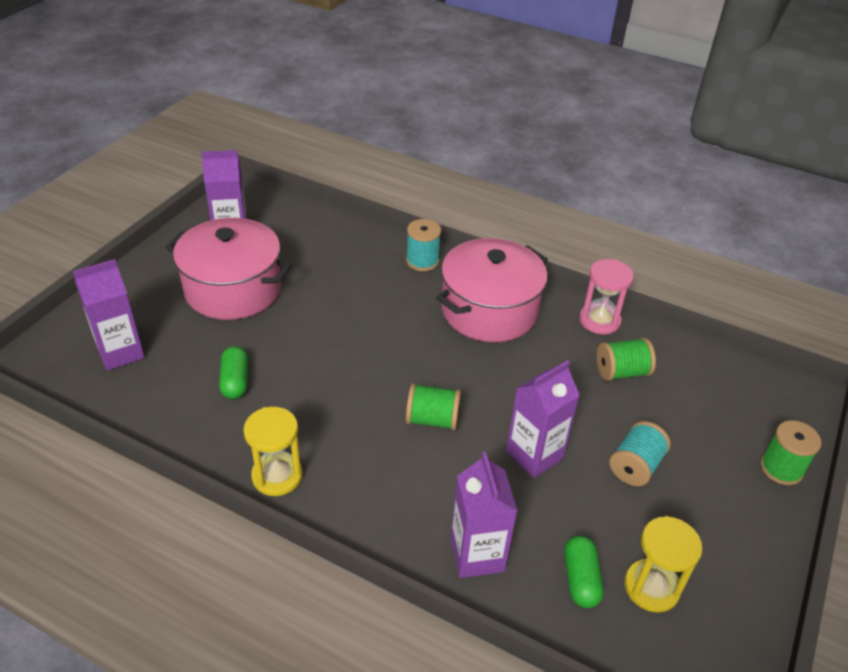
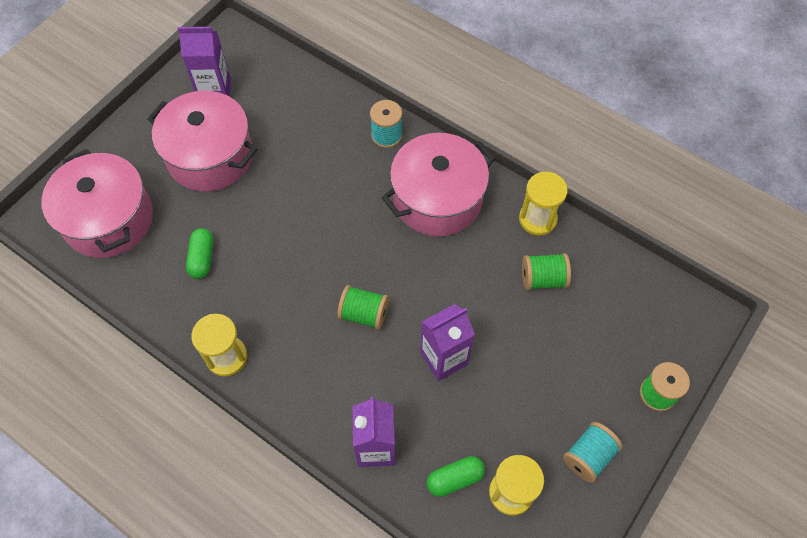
camera: 10 degrees right, 20 degrees up
(120, 352) = (109, 219): purple carton -> pink pot
(580, 579) = (455, 479): green capsule -> green capsule turned 60 degrees clockwise
(599, 320) = (537, 219): pink hourglass -> yellow hourglass
(635, 466) = (529, 378): turquoise spool -> turquoise spool (588, 456)

